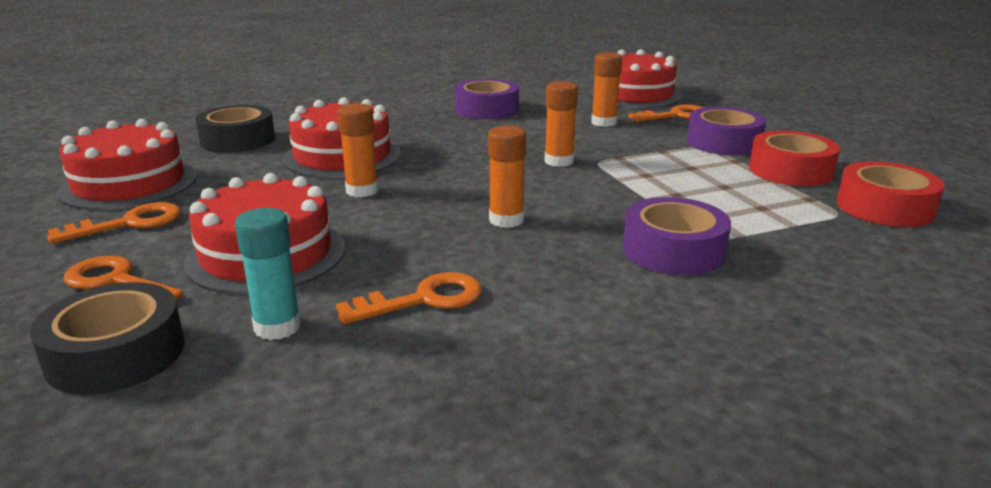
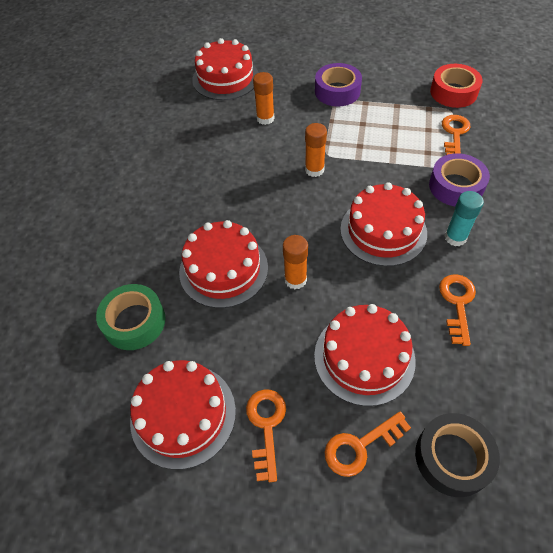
camera: 55 degrees left, 30 degrees up
(238, 140) = (134, 322): black tape -> green tape
(277, 327) = (456, 375): turquoise glue stick -> turquoise glue stick (455, 237)
(486, 109) = (190, 158): purple tape -> none
(506, 220) = (383, 231): orange glue stick -> red cake
(675, 115) = (279, 84): orange key -> orange key (454, 134)
(790, 171) = (392, 93): red tape -> none

